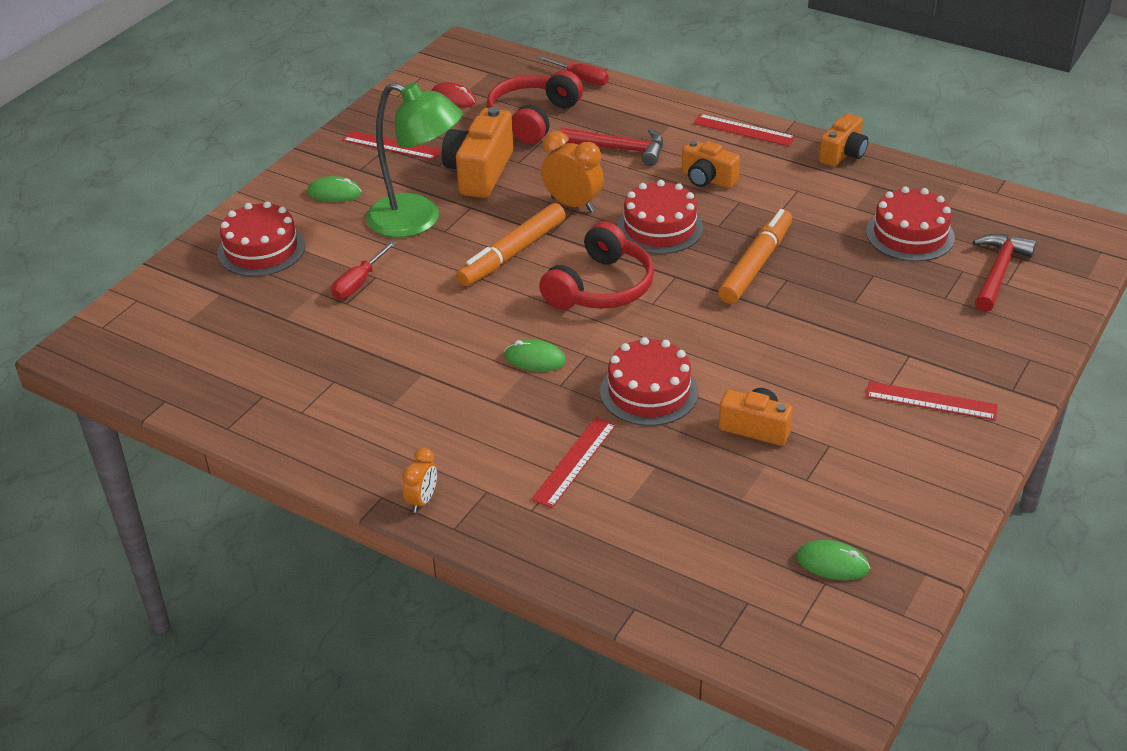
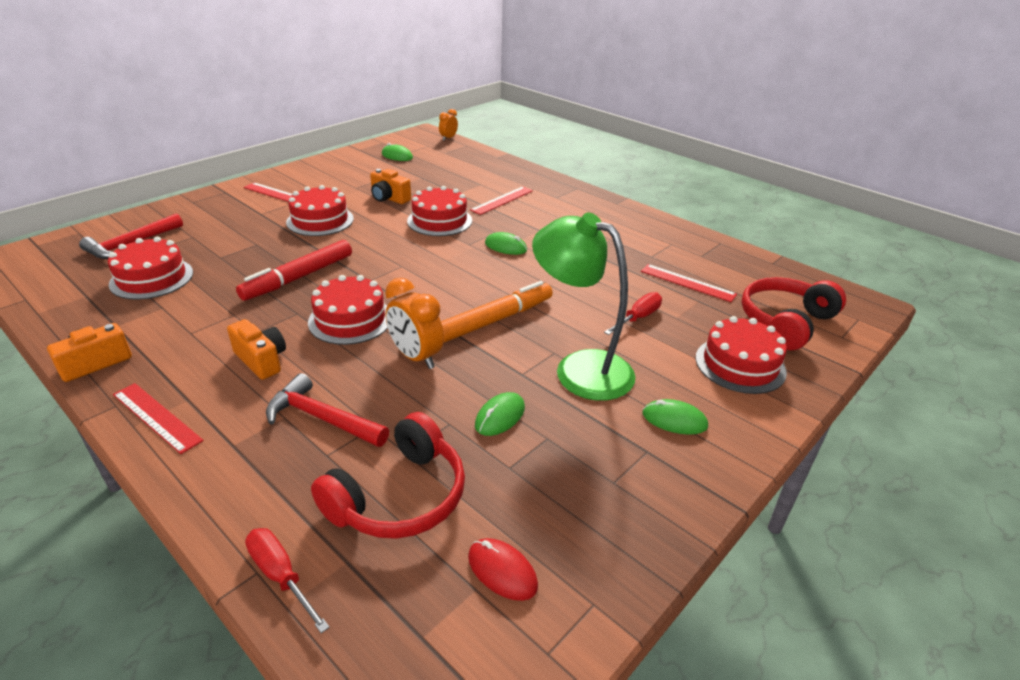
camera: 170 degrees left, 5 degrees down
(392, 145) = (605, 485): red ruler -> red ruler (687, 283)
(422, 500) = (593, 198): orange clock -> orange clock (448, 138)
(479, 172) = (500, 416): orange camera -> green mouse
(601, 287) = (433, 281): red headphones -> red headphones (785, 322)
(755, 264) = (298, 278): orange marker -> red marker
(815, 358) = (320, 220): none -> red cake

